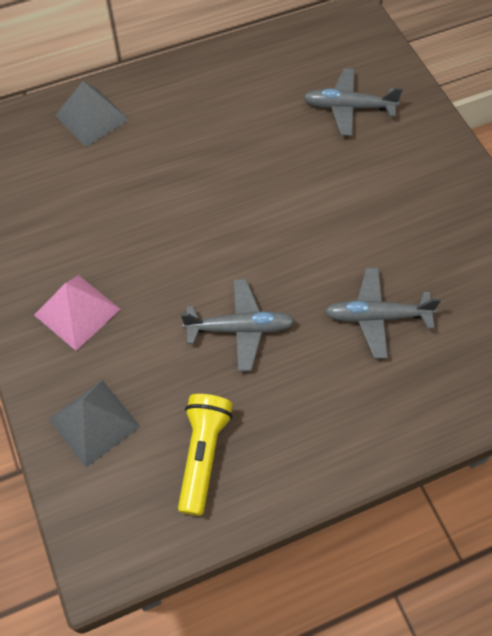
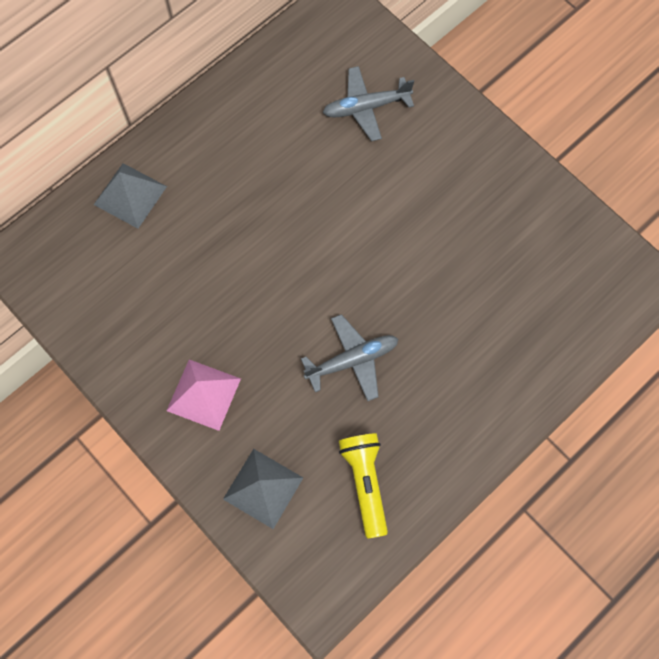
camera: 20 degrees left, 10 degrees up
(376, 317) = (463, 309): grey plane -> none

